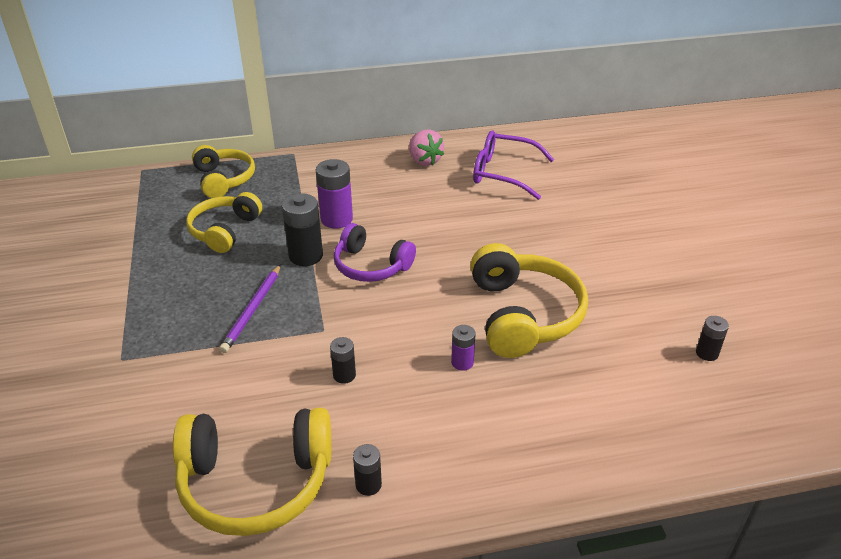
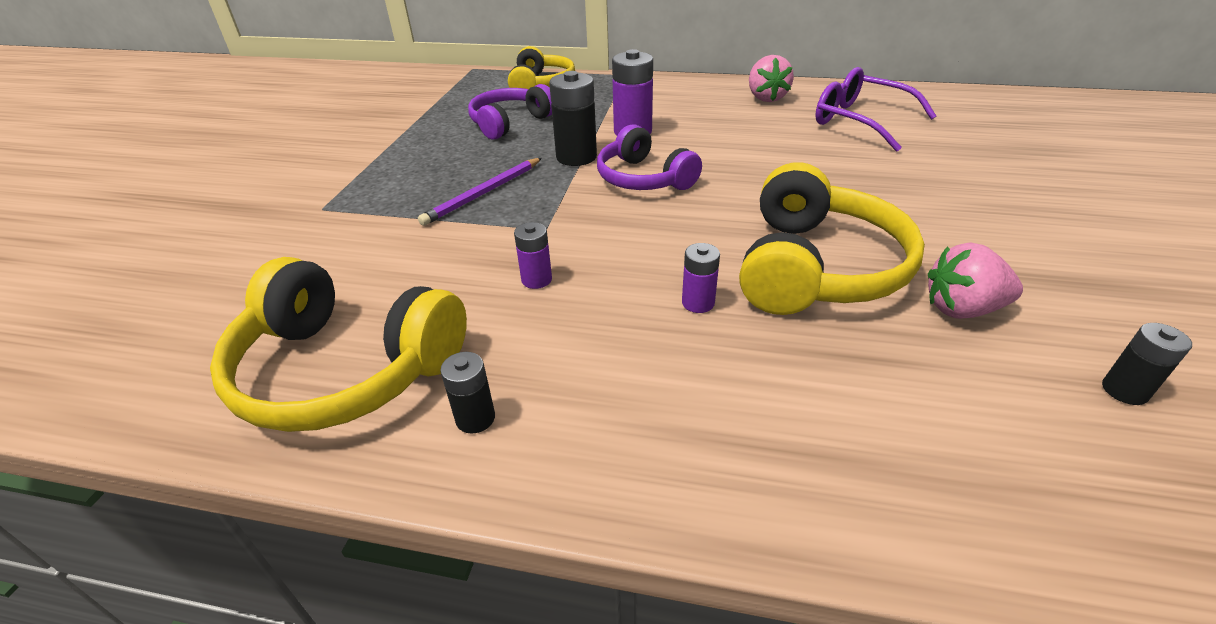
camera: 25 degrees right, 0 degrees up
(224, 230) = (510, 123): yellow headphones -> purple headphones
(344, 375) = (536, 279): black battery -> purple battery
(616, 323) = (962, 309): none -> pink strawberry

